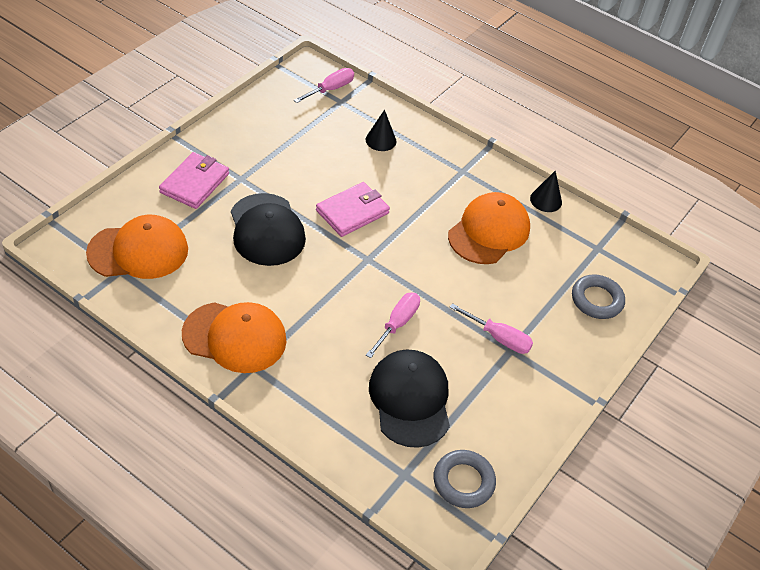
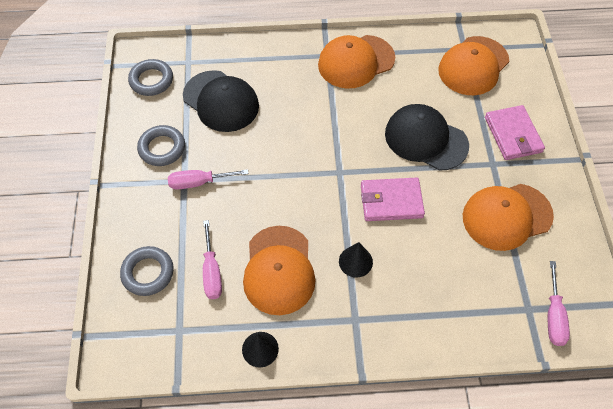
camera: 145 degrees right, 10 degrees up
(282, 146) = (506, 216): none -> orange cap
(352, 212) = (391, 201): pink wallet -> pink wallet turned 75 degrees clockwise
(381, 140) = (450, 293): black cone -> black cone (355, 261)
(397, 324) = (273, 141): pink screwdriver -> pink screwdriver (212, 271)
(509, 395) = (162, 148): none -> grey ring

